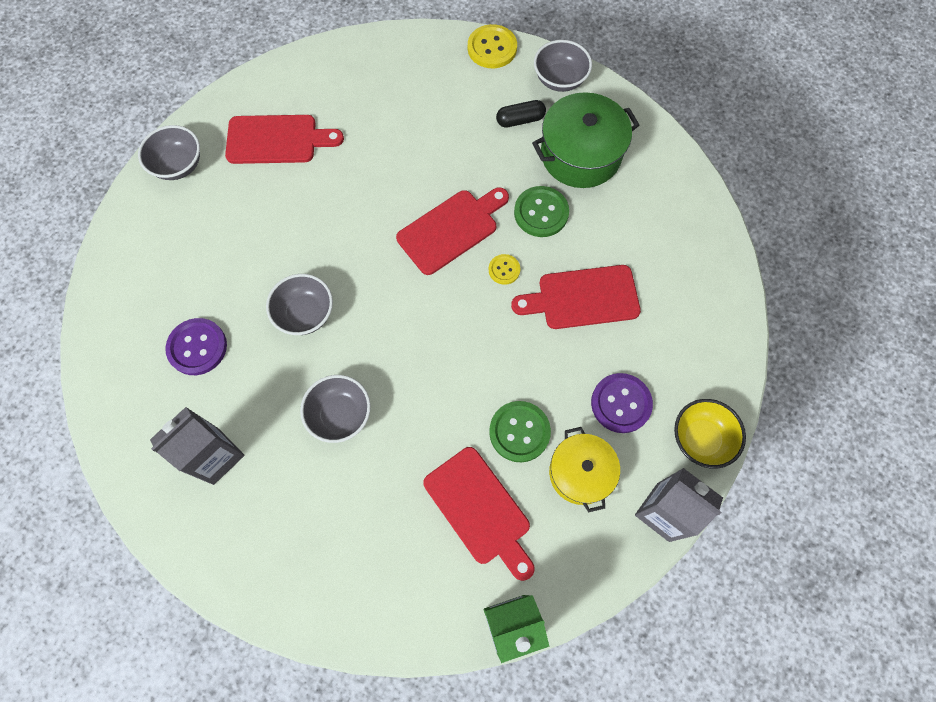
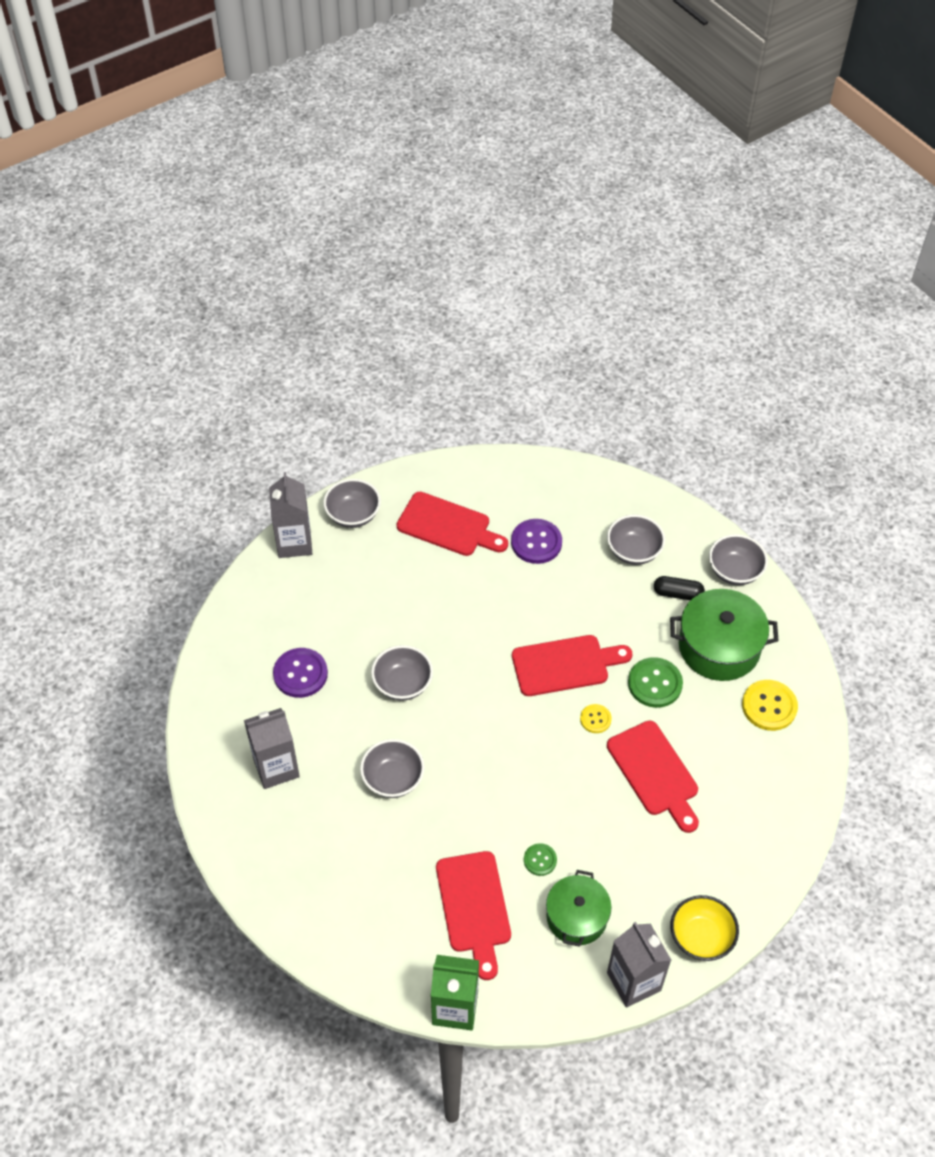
camera: 25 degrees right, 15 degrees down
(131, 216) = (294, 543): none -> grey carton
(462, 96) = (633, 551): none -> grey bowl
(492, 48) = (684, 518): yellow button -> yellow button (769, 706)
(519, 432) = (540, 860): green button -> green button, size x0.57
(580, 473) = (576, 917): yellow pot -> green pot
(582, 298) = (655, 773): red cutting board -> red cutting board turned 135 degrees counterclockwise
(621, 403) = (643, 876): purple button -> purple button (536, 542)

